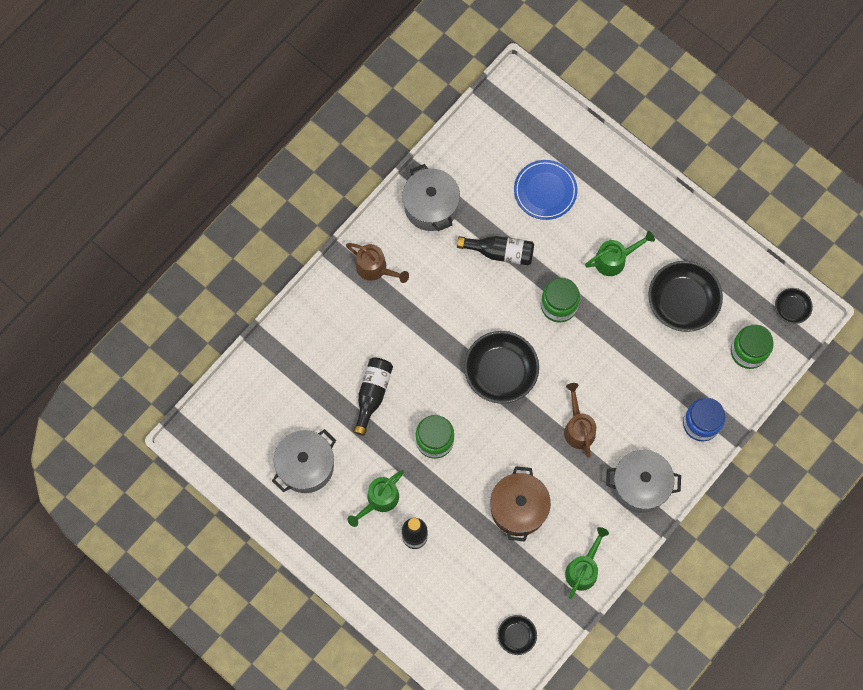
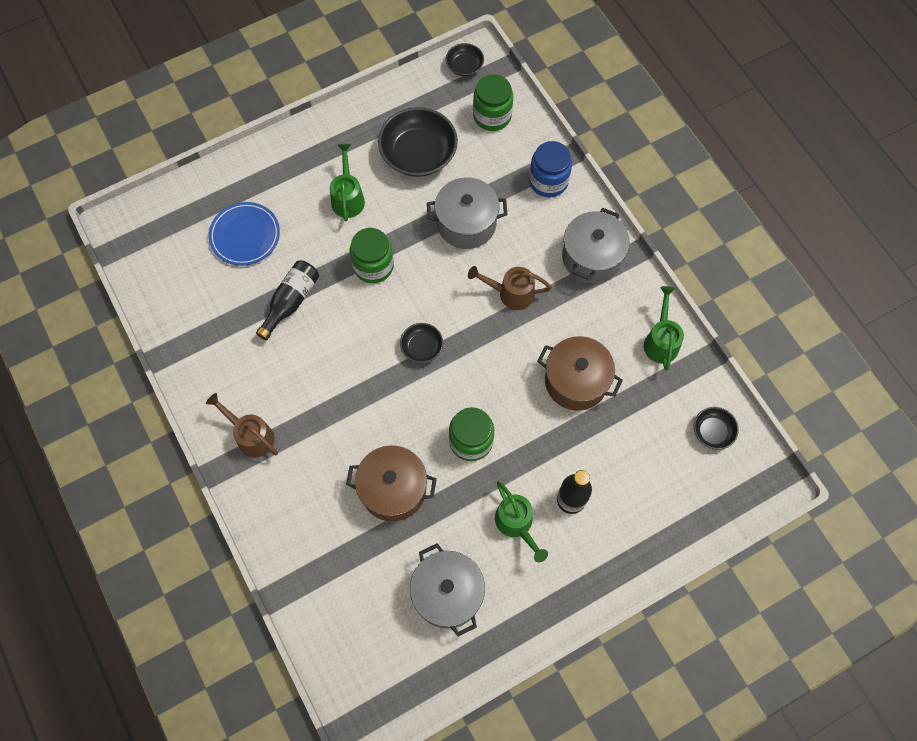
camera: 70 degrees left, 5 degrees down
(372, 394) = (393, 489): black bottle -> brown pot
(375, 269) = (251, 435): brown watering can -> brown watering can turned 105 degrees counterclockwise
(431, 206) = (207, 353): grey pot -> grey pot (466, 223)
(500, 372) = (422, 347): black bowl -> black bowl, size x0.51
(583, 568) = (661, 340): green watering can -> green watering can turned 45 degrees clockwise

